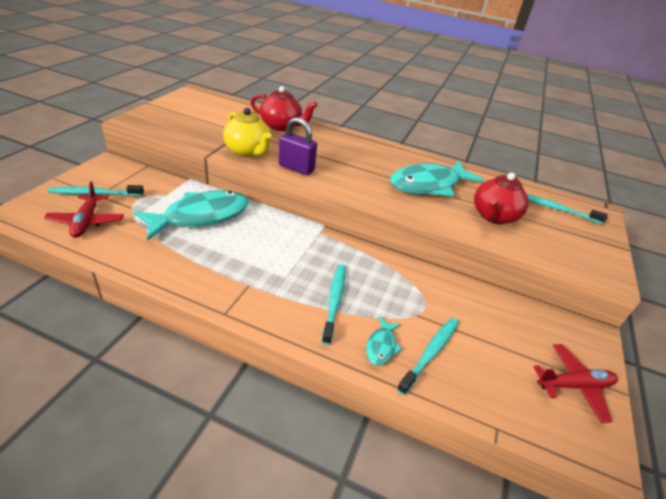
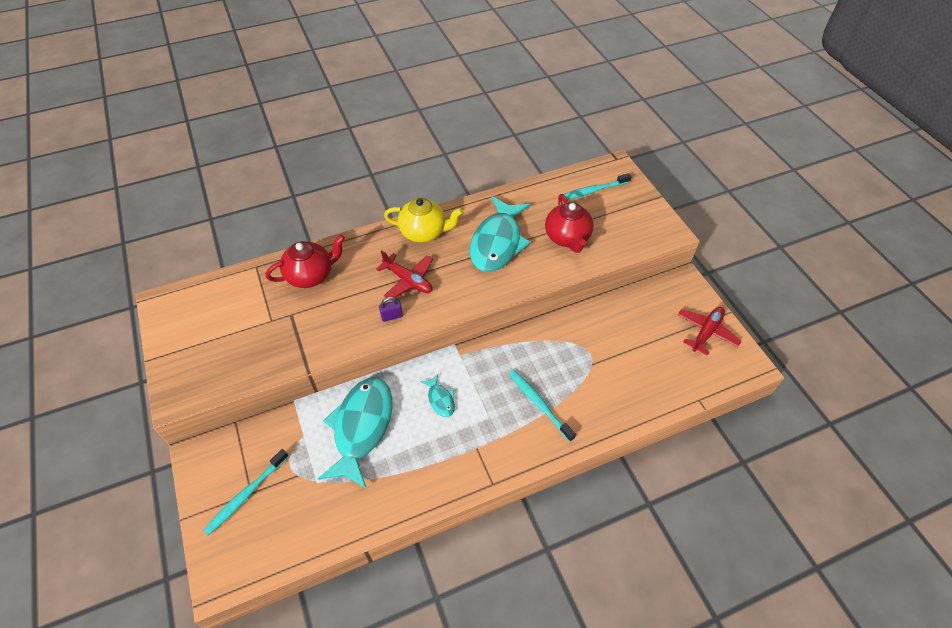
camera: 40 degrees left, 15 degrees up
(86, 221) = (288, 523): red plane -> red plane (408, 280)
(248, 151) = (331, 334): yellow teapot -> yellow teapot (424, 232)
(296, 168) = (392, 316): purple padlock -> purple padlock, size x0.55
(381, 346) = (599, 408): turquoise fish -> turquoise fish (440, 399)
(431, 353) = (626, 385): turquoise toothbrush -> none

